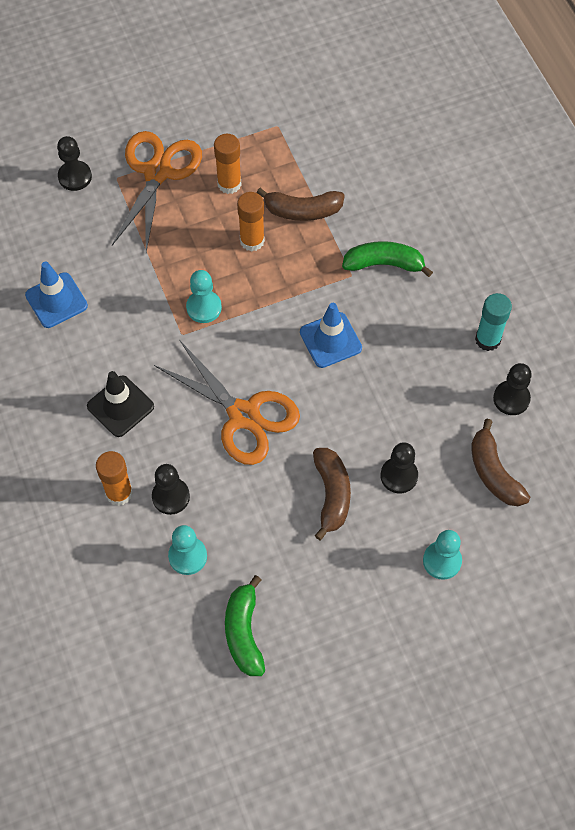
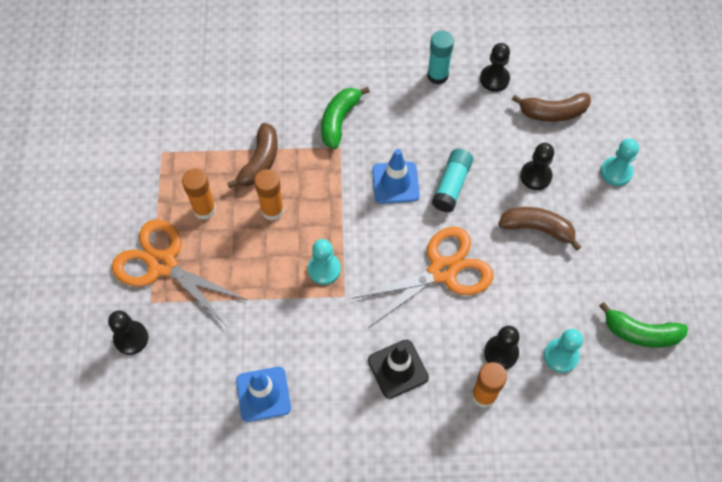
camera: 70 degrees left, 0 degrees up
(350, 395) = (451, 185): none -> turquoise glue stick

